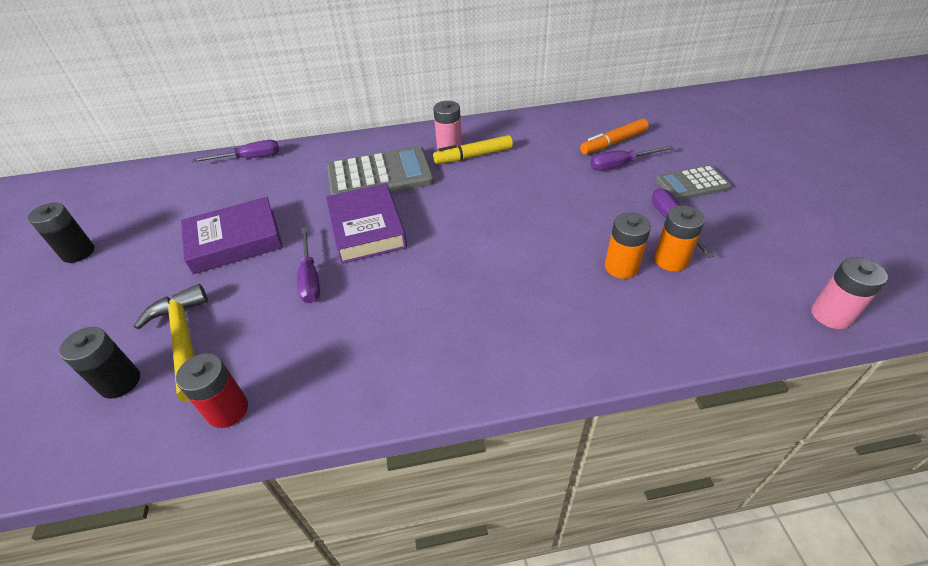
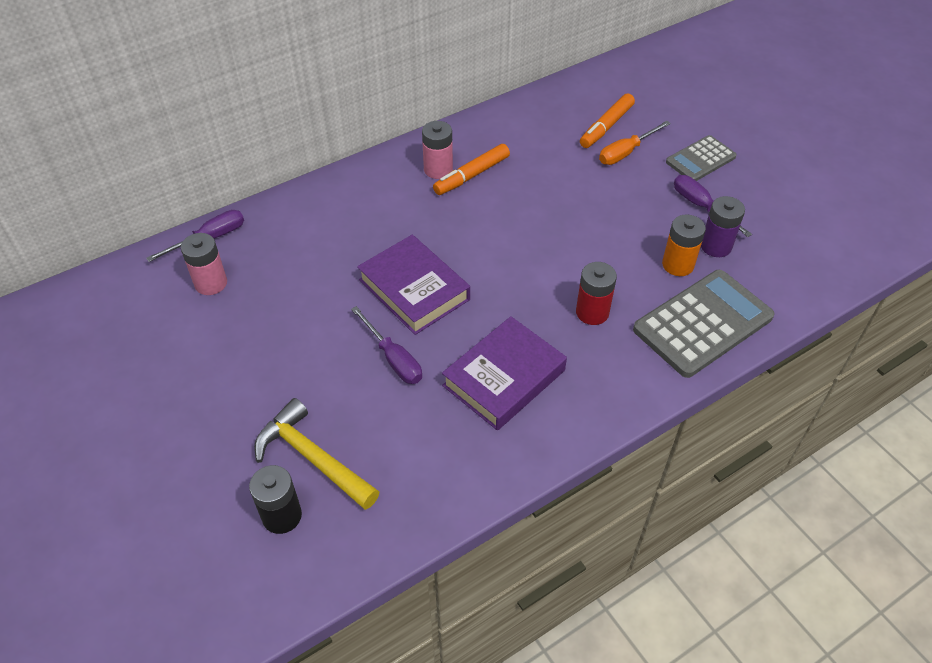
camera: 25 degrees left, 5 degrees up
(78, 252) = (98, 408): black battery -> none
(227, 410) = (410, 502): red battery -> red battery (592, 312)
(235, 241) = (279, 342): purple book -> purple book (504, 378)
(380, 176) = (385, 224): grey calculator -> grey calculator (703, 324)
(473, 156) = (472, 175): yellow marker -> orange marker
(621, 165) = (626, 152): purple screwdriver -> orange screwdriver
(670, 260) = (716, 246): orange battery -> purple battery
(831, 315) = (855, 263): pink battery -> pink battery (211, 283)

